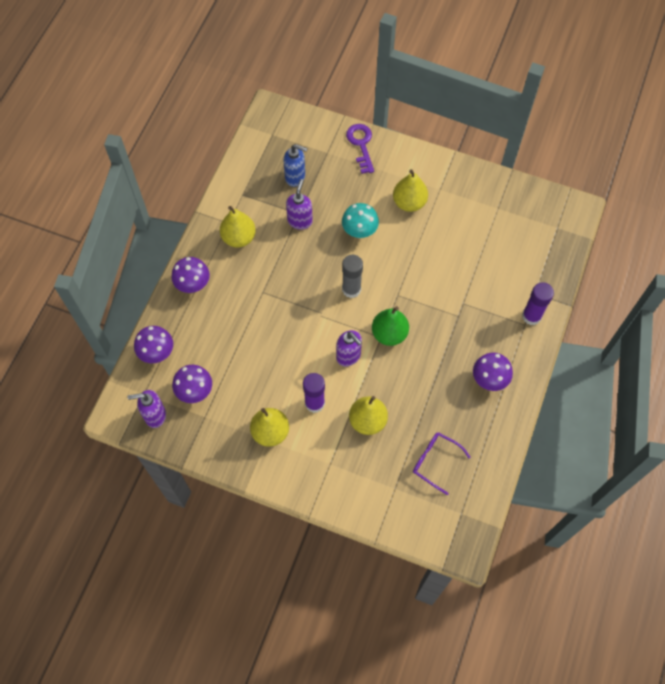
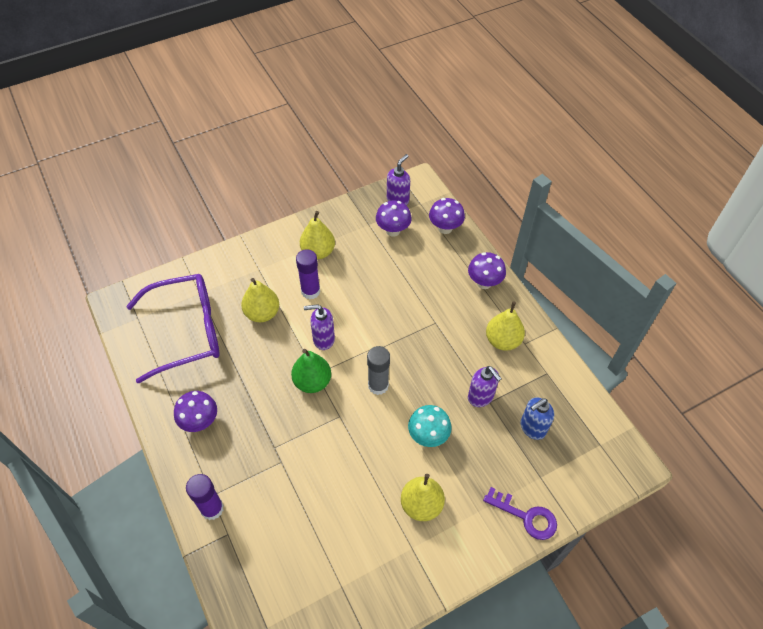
camera: 130 degrees right, 10 degrees down
(435, 461) = (187, 331): purple glasses -> purple glasses, size x2.07

